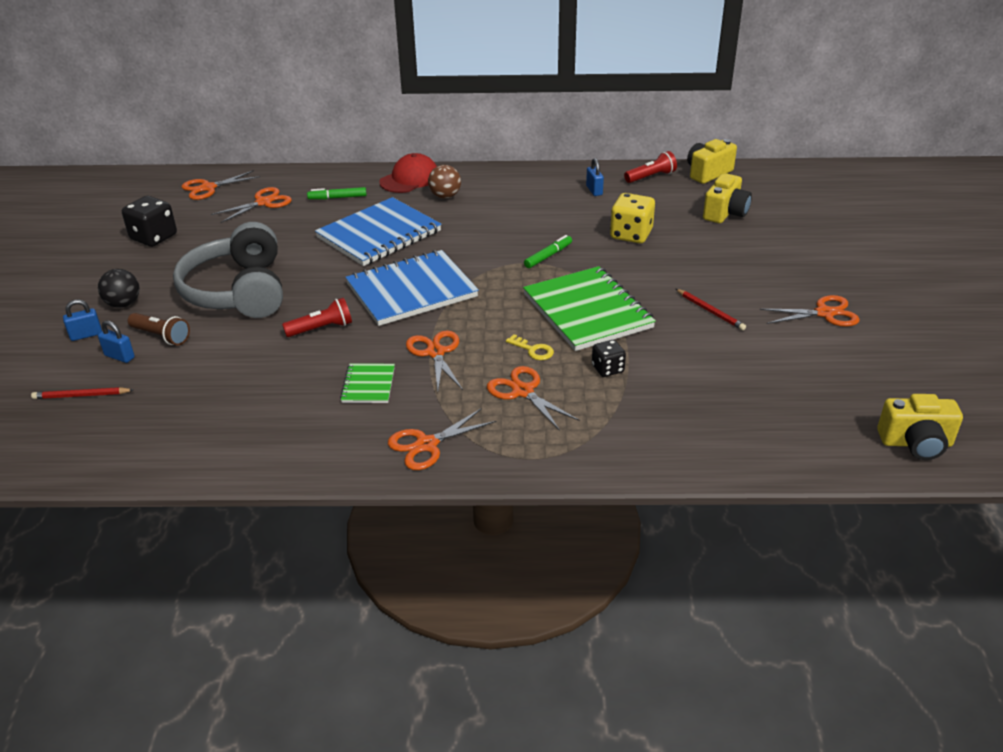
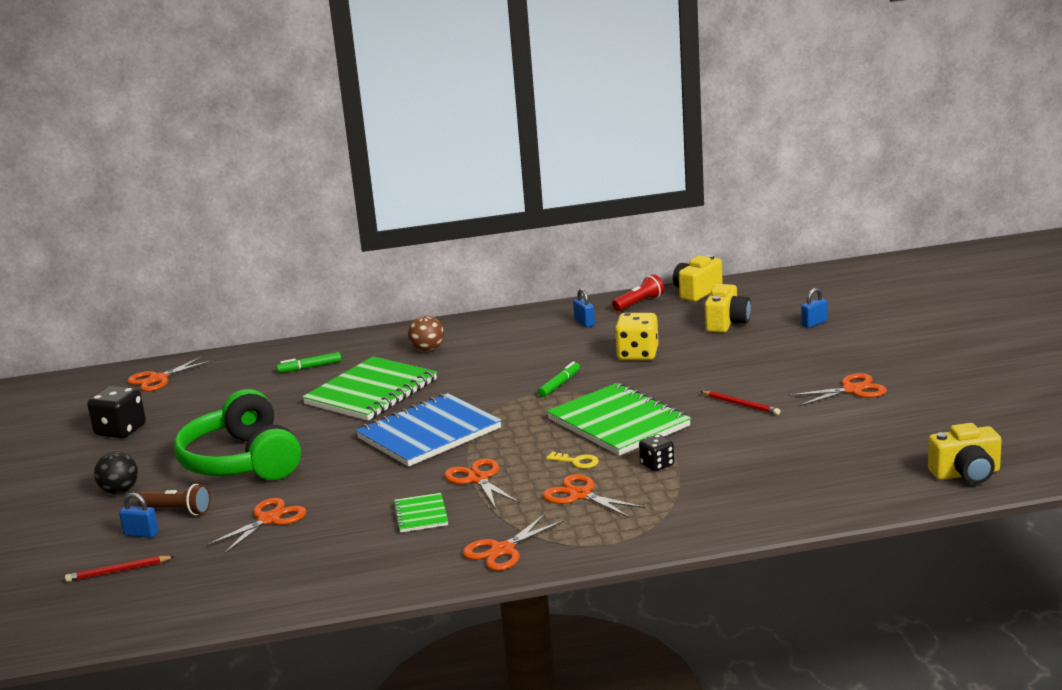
camera: 10 degrees left, 15 degrees down
(86, 335) = (93, 522): blue padlock -> blue padlock (814, 323)
(238, 291) = (242, 461): grey headphones -> green headphones
(263, 202) = (229, 383): orange scissors -> orange scissors (269, 520)
(321, 328) = (349, 478): red flashlight -> none
(379, 234) = (371, 392): blue notebook -> green notebook
(409, 179) = (381, 340): red cap -> none

